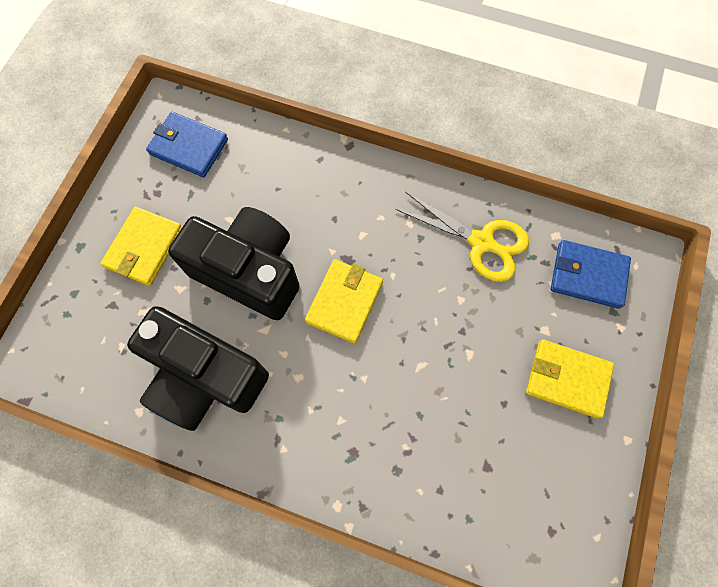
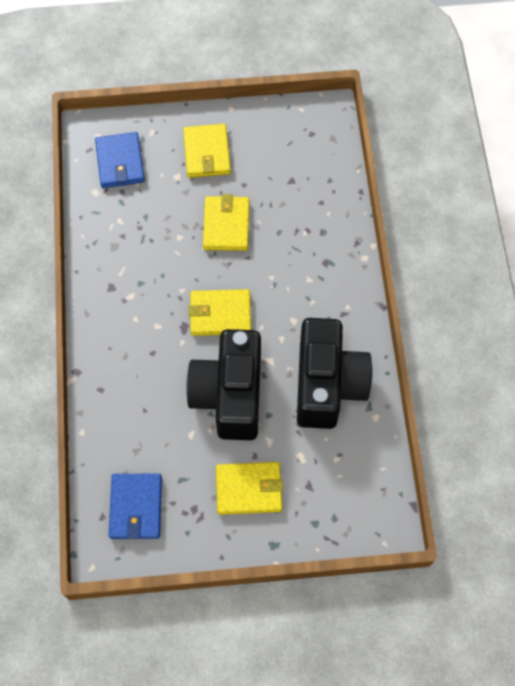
camera: 115 degrees left, 5 degrees down
(455, 357) = (226, 225): none -> yellow wallet
(481, 242) = (125, 239): yellow scissors -> none

